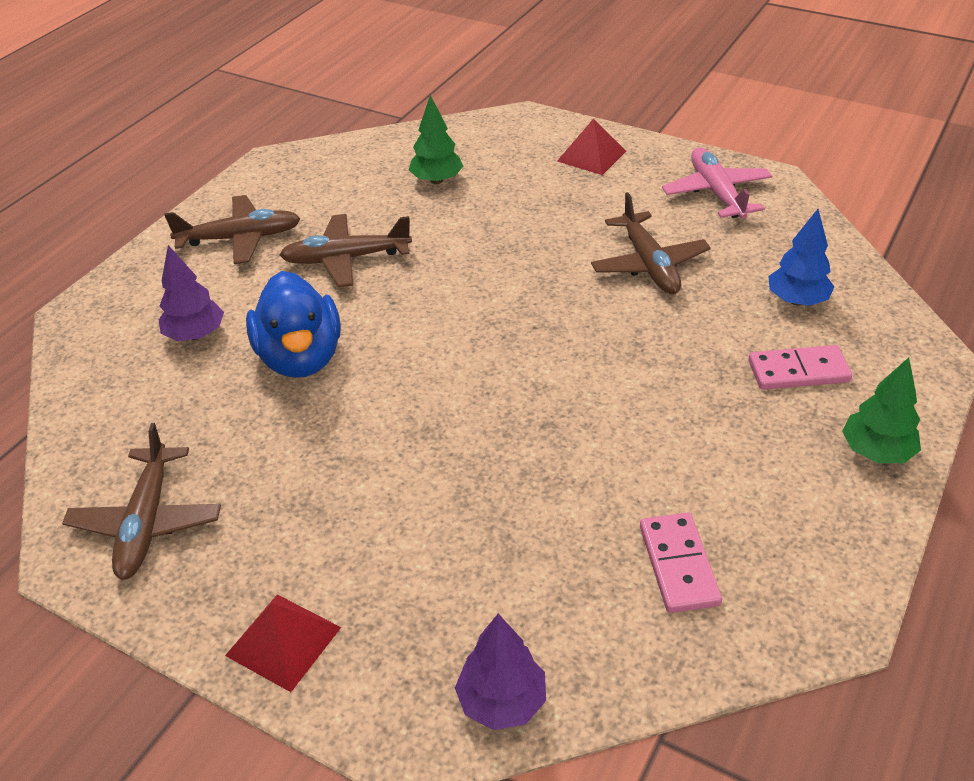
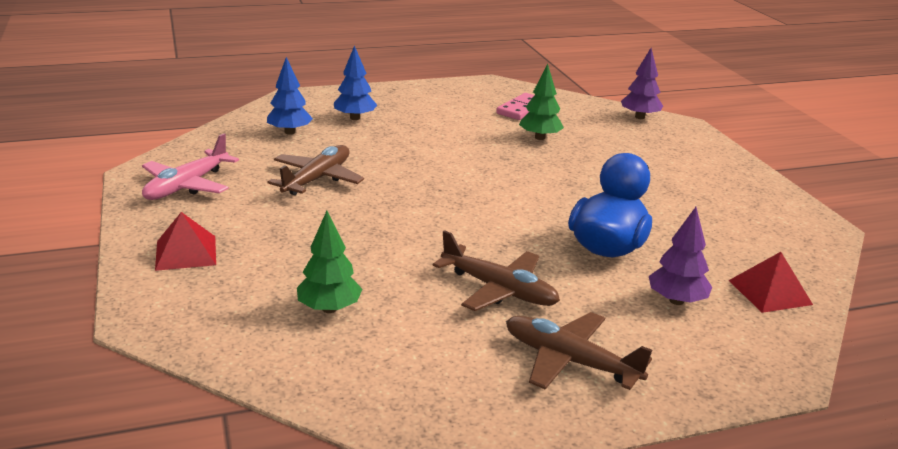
camera: 140 degrees left, 15 degrees down
(147, 522) = (771, 222): brown plane -> none
(283, 641) = (720, 161): red pyramid -> red pyramid (770, 292)
(798, 371) = (355, 118): pink domino -> blue tree
(876, 452) = (385, 93): green tree -> green tree (540, 137)

